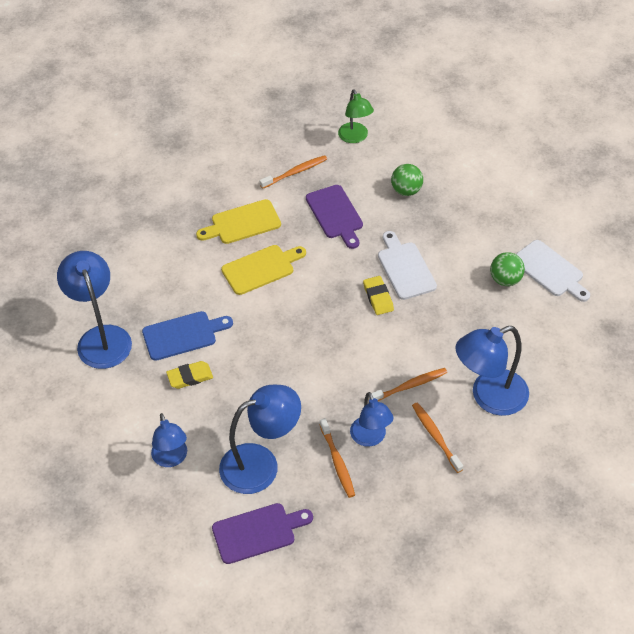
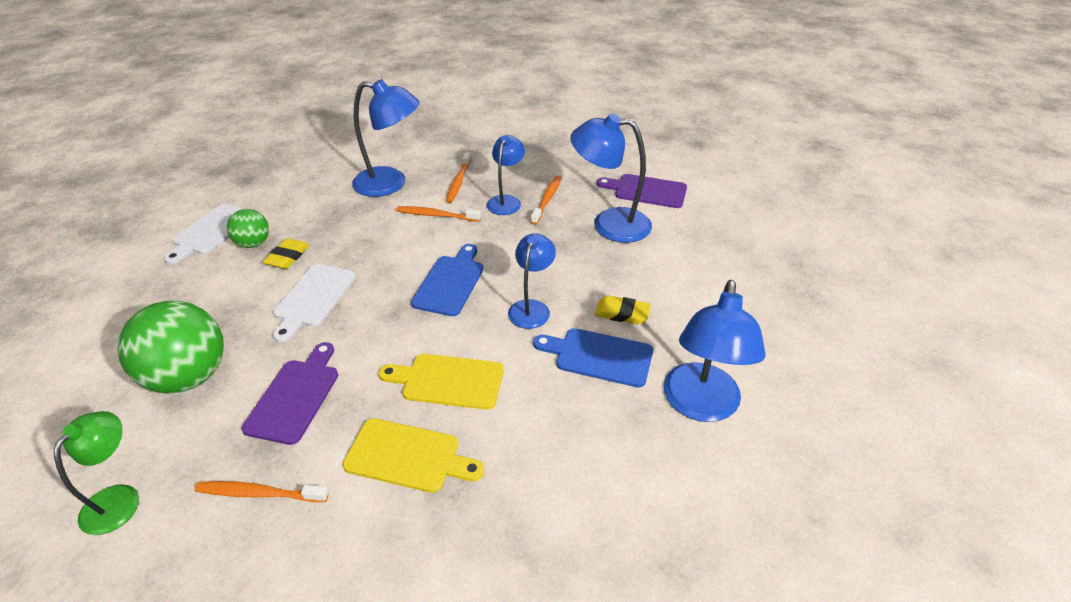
camera: 145 degrees left, 10 degrees down
(171, 459) = (686, 260): blue lamp -> blue lamp (531, 308)
(330, 332) = (450, 282): none -> blue cutting board
(378, 297) = (372, 287): yellow eraser -> yellow eraser (287, 257)
(406, 190) = (189, 377): green ball -> green ball, size x1.86
(550, 270) = (212, 231): white cutting board -> white cutting board turned 150 degrees counterclockwise

